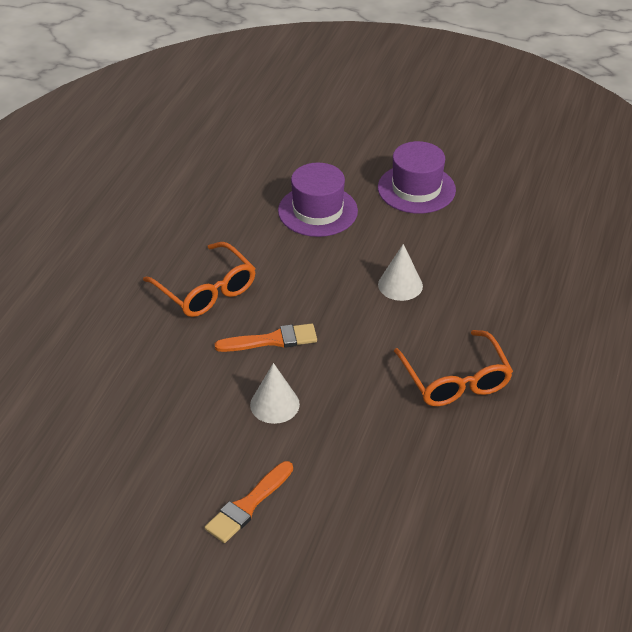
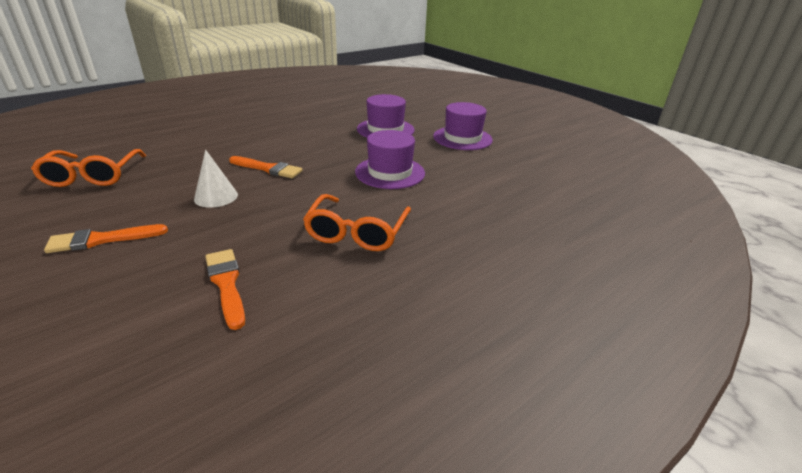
camera: 30 degrees right, 10 degrees down
(206, 290) = (269, 138): orange glasses -> orange glasses (92, 176)
(400, 285) = (390, 172): white cone -> purple hat
(416, 486) = (226, 284): none -> orange brush

